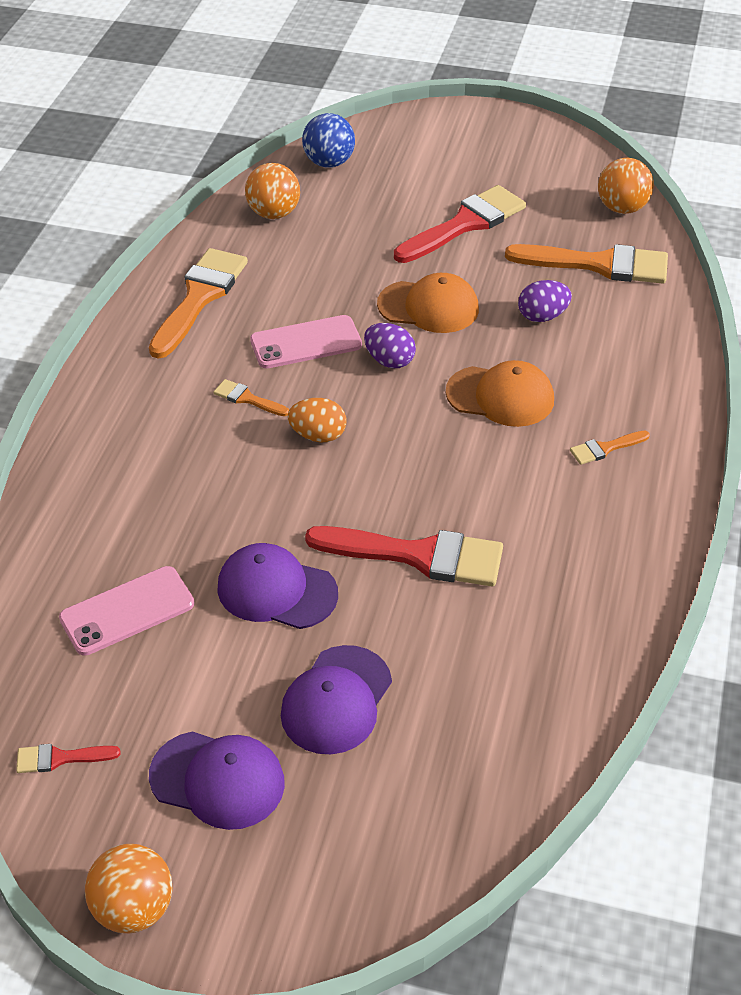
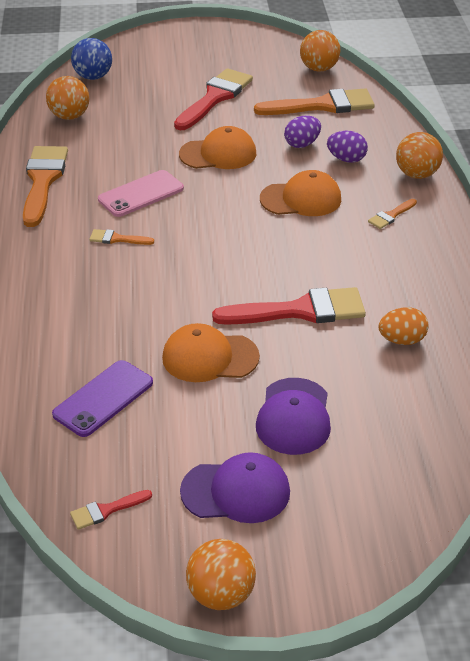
camera: 20 degrees left, 5 degrees down
(127, 611) = (103, 398): pink phone -> purple phone
(276, 590) = (209, 357): purple cap -> orange cap
(318, 435) = (184, 251): orange egg -> orange egg (402, 340)
(389, 361) = (209, 193): purple egg -> purple egg (346, 159)
(671, 395) = (416, 174): none -> orange ball

